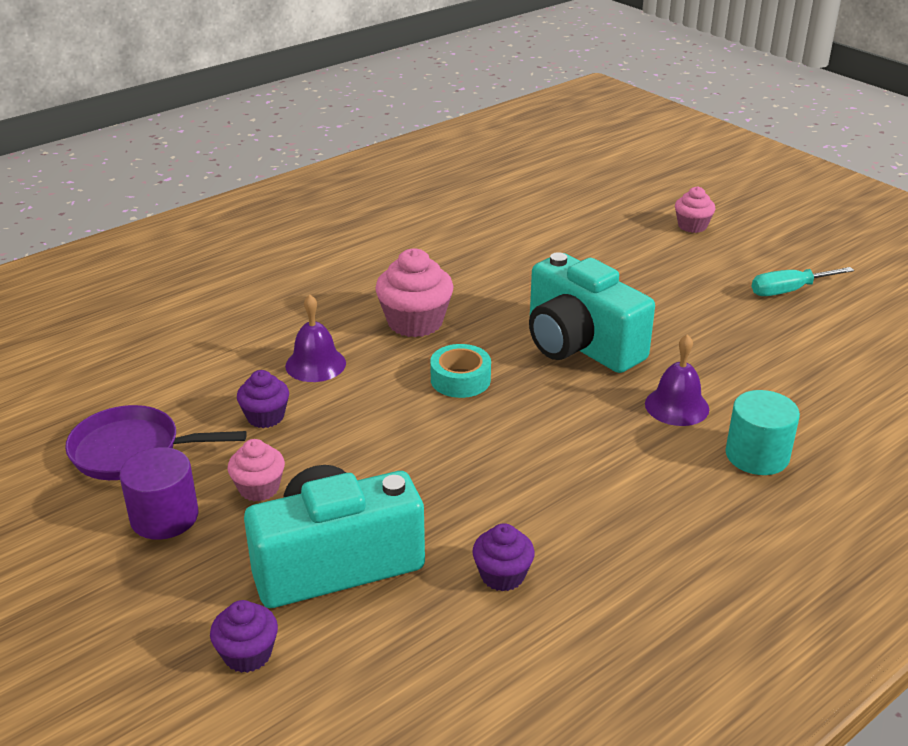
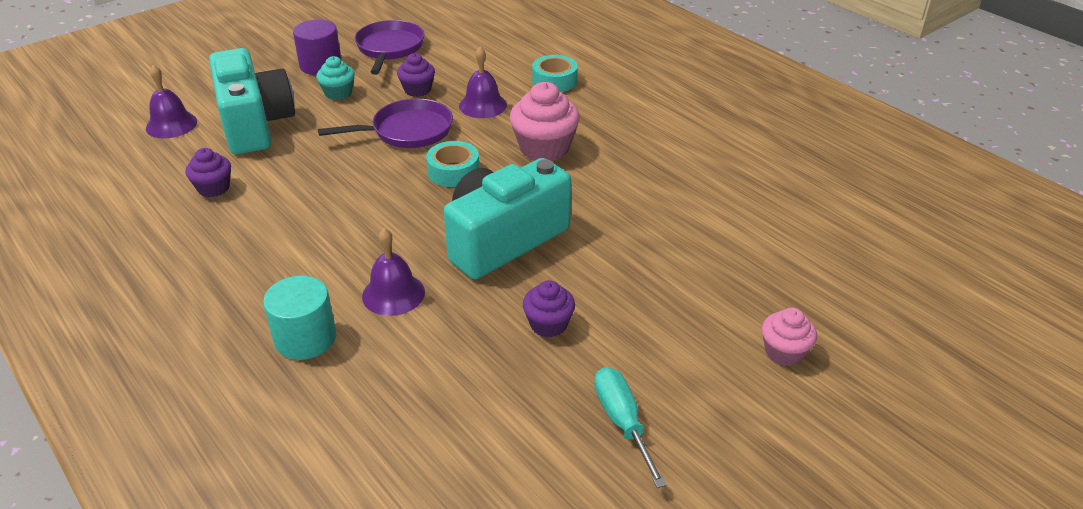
camera: 90 degrees right, 5 degrees up
(247, 654) = (192, 100): purple cupcake -> purple cupcake (548, 324)
(259, 488) = (338, 93): pink cupcake -> turquoise cupcake
(266, 315) = (554, 81): none -> turquoise tape
(325, 663) = (171, 124): none -> purple bell
(370, 418) = (407, 131): none -> purple pan

